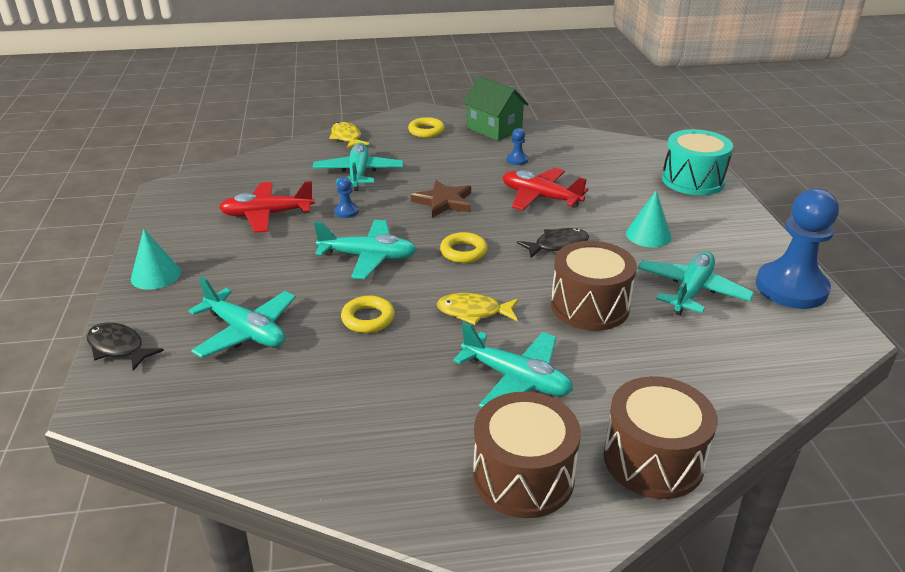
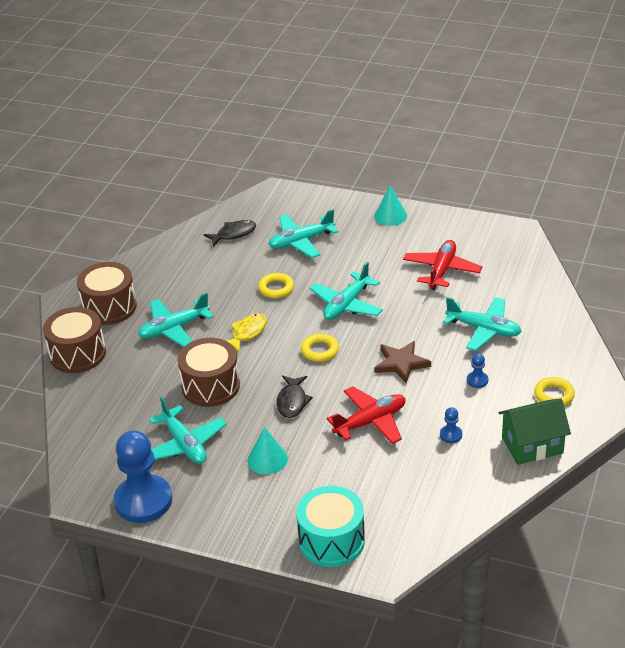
camera: 120 degrees right, 5 degrees up
(118, 348) = (321, 198): black fish -> black fish (234, 234)
(346, 212) = (420, 309): blue pawn -> blue pawn (477, 380)
(347, 138) = (566, 340): yellow fish -> none

